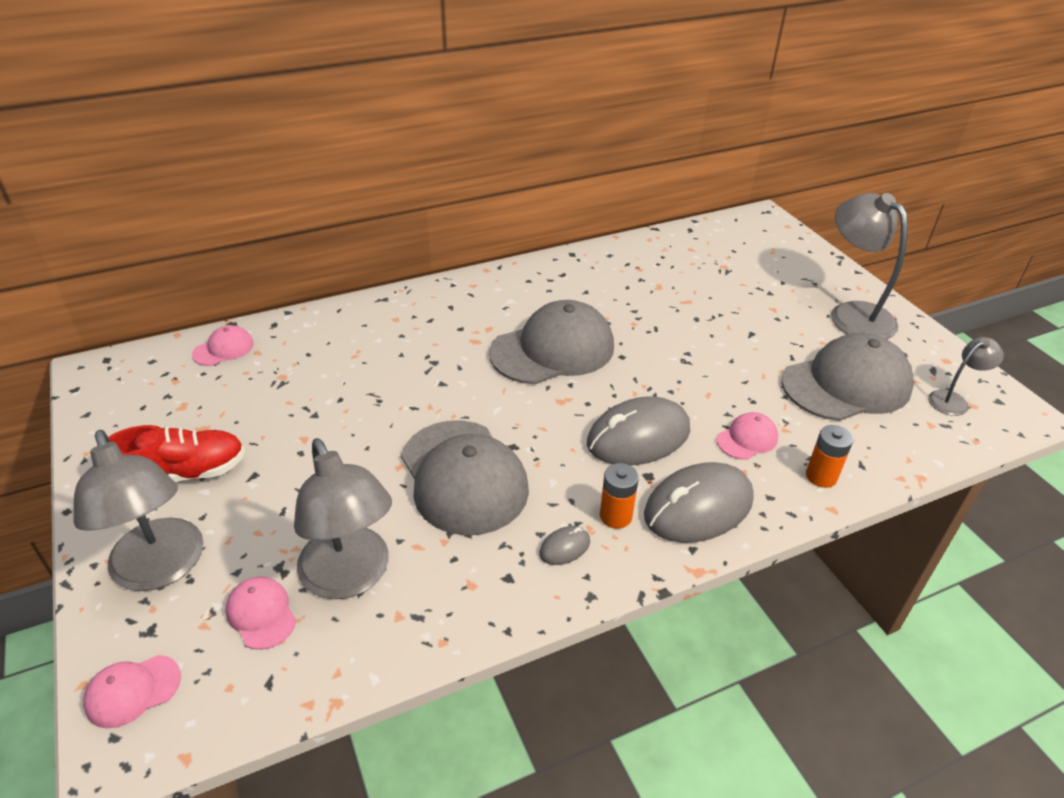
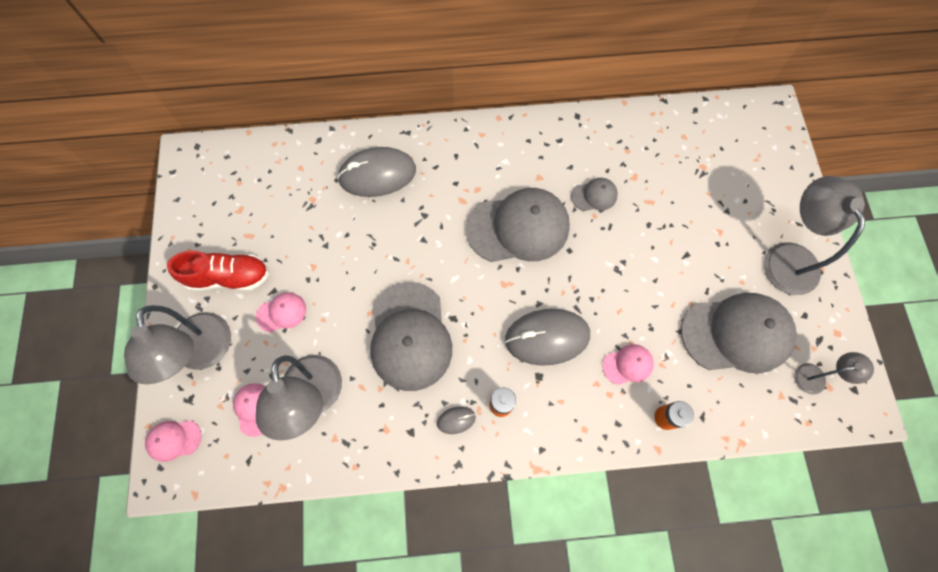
camera: 20 degrees right, 30 degrees up
(223, 349) = (277, 157): pink cap -> pink cap (282, 312)
(624, 308) = (594, 195): none -> grey cap
(698, 507) = (561, 416): grey mouse -> grey mouse (377, 174)

